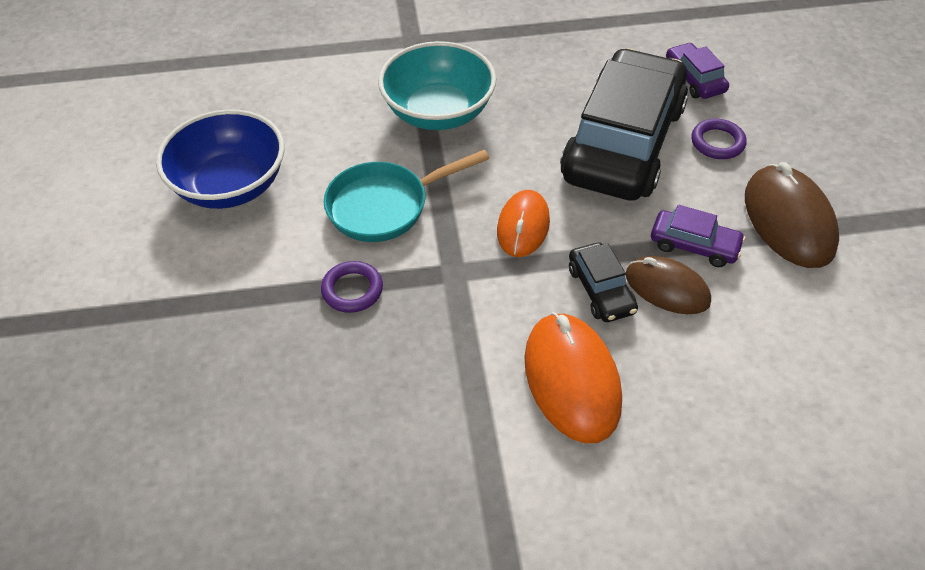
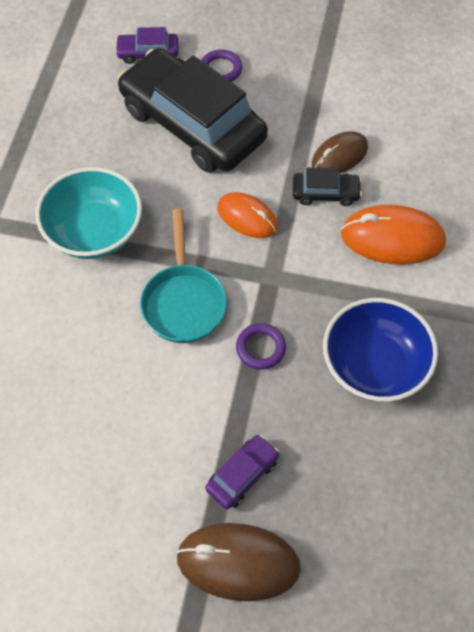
camera: 70 degrees left, 10 degrees up
(231, 185) = (103, 412): blue bowl -> blue bowl (374, 366)
(694, 245) = (309, 125): purple car -> purple car (242, 475)
(788, 221) = (311, 65): brown mouse -> brown mouse (238, 562)

